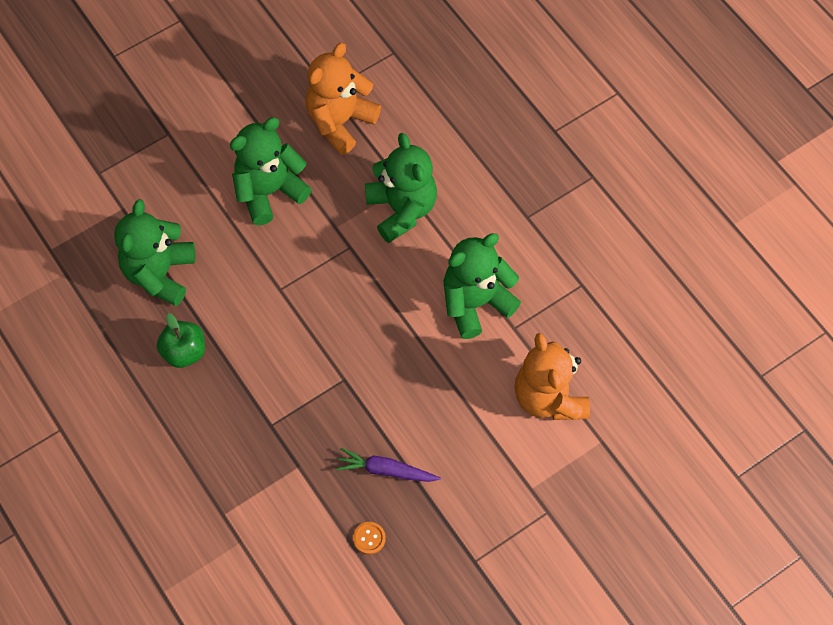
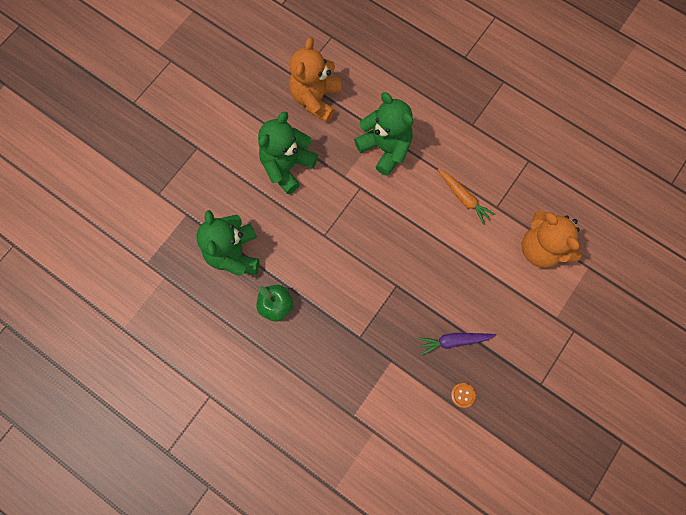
camera: 20 degrees left, 10 degrees up
(475, 303) = (463, 198): green teddy bear -> orange carrot

